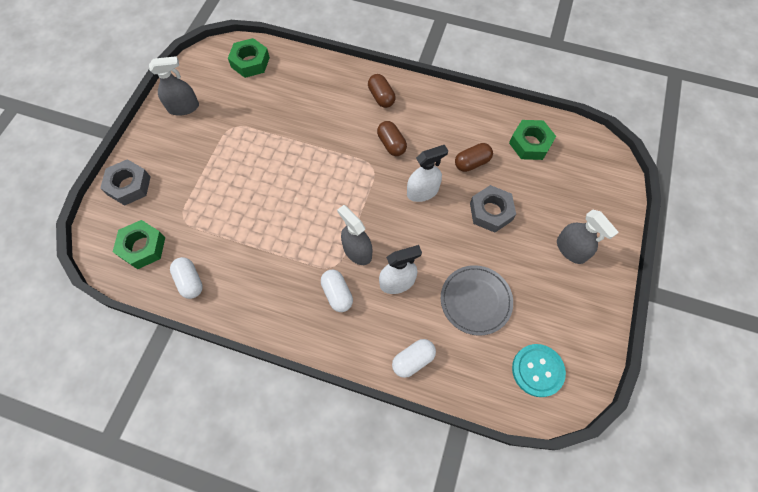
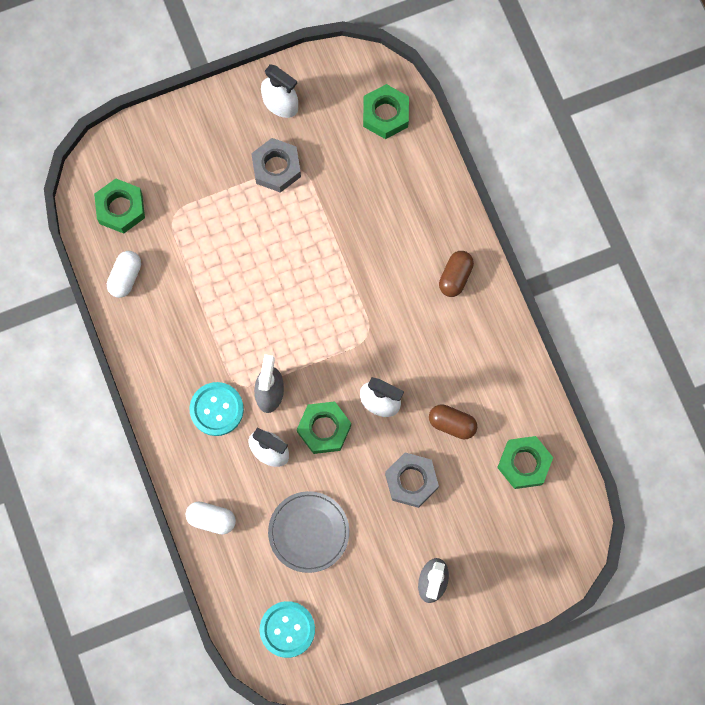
camera: 50 degrees right, 10 degrees up
(129, 185) = (163, 138): grey nut -> grey nut (276, 168)
(183, 107) = (280, 104): grey spray bottle -> white spray bottle
(337, 294) = (216, 409): white capsule -> turquoise button
(391, 144) = (408, 332): brown capsule -> none
(411, 237) = (324, 429): none -> green nut

